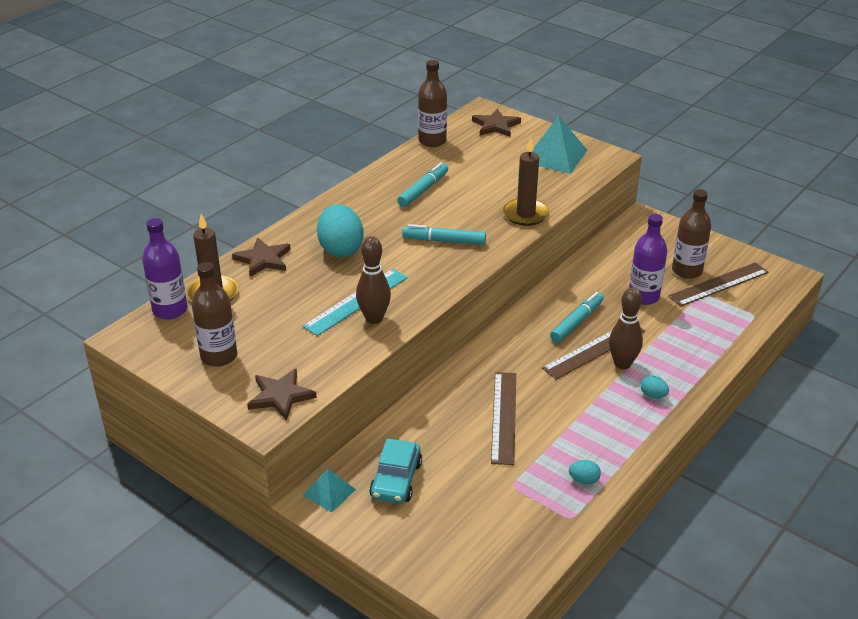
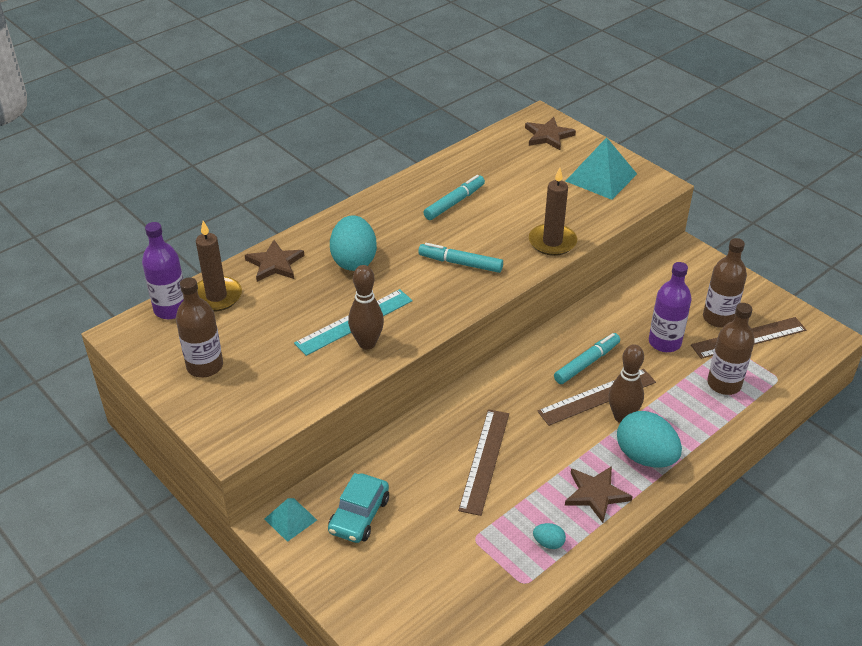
camera: 10 degrees right, 5 degrees up
(280, 396) = (253, 418): brown star -> brown star (596, 494)
(432, 141) = (478, 147): brown bottle -> brown bottle (724, 384)
(653, 395) = (645, 457): turquoise egg -> turquoise egg, size x2.24

